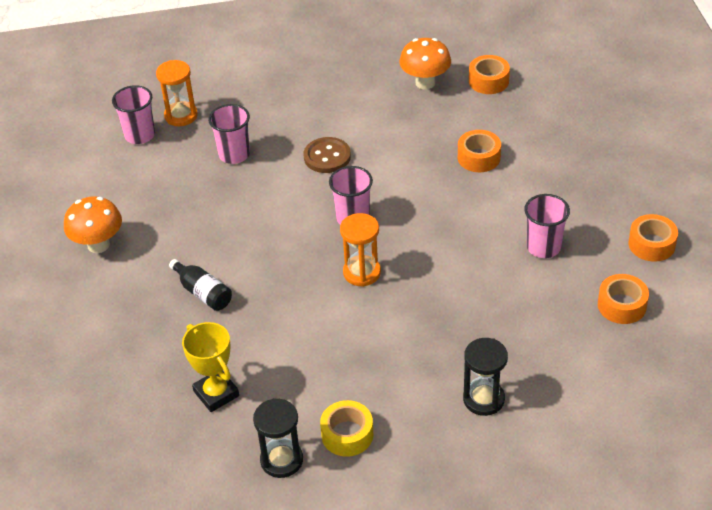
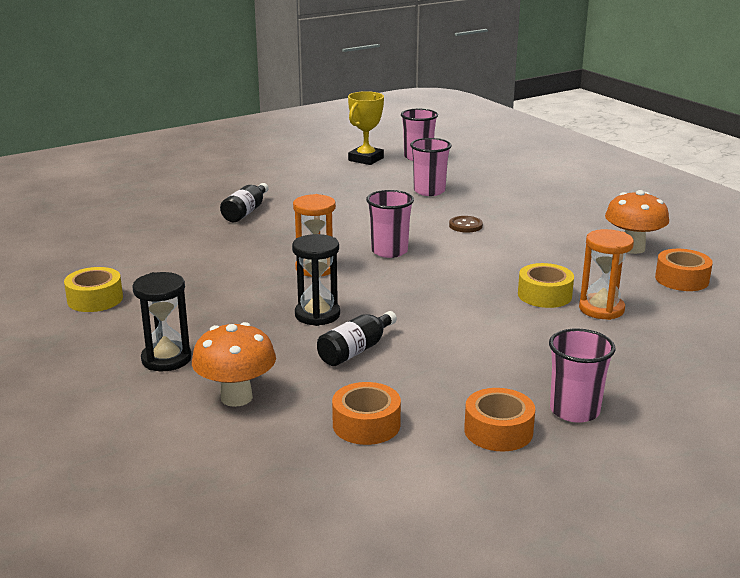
camera: 65 degrees right, 20 degrees down
(98, 245) = (277, 169): orange mushroom -> orange mushroom (236, 397)
(181, 116) = (458, 165): orange hourglass -> orange hourglass (601, 309)
(216, 393) = (128, 238): yellow trophy -> yellow trophy (366, 159)
(281, 460) = (56, 277): black hourglass -> black hourglass (317, 315)
(327, 157) = (465, 225): brown button -> brown button, size x0.65
(478, 157) = (544, 295): orange tape -> yellow tape
(518, 284) = (356, 350): none -> black bottle
(543, 247) = (430, 356): pink cup -> pink cup (574, 411)

